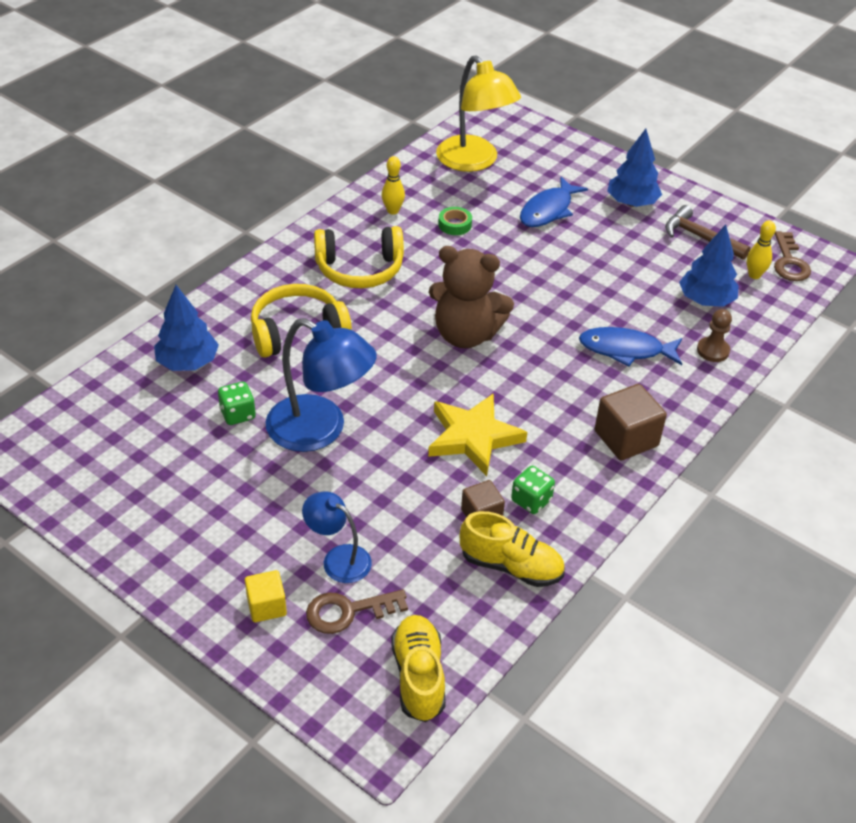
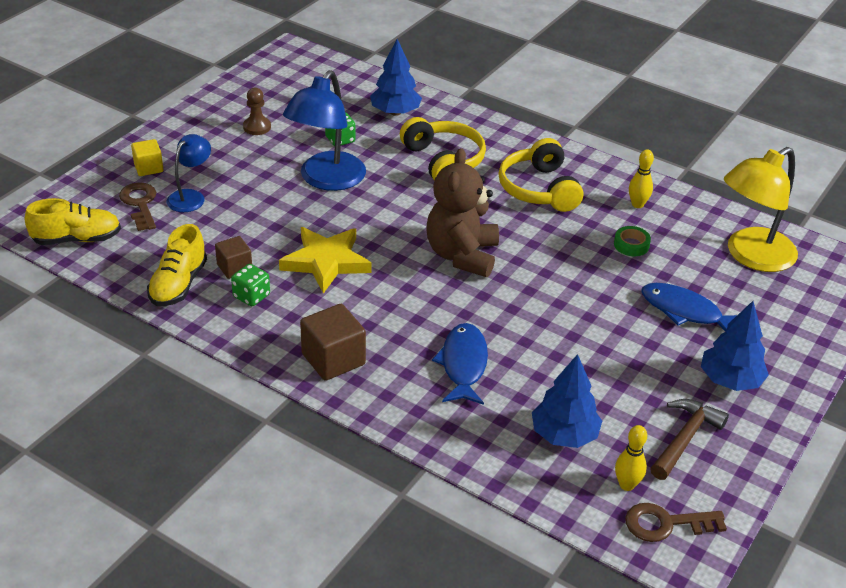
camera: 85 degrees right, 5 degrees down
(713, 350) = (477, 434): brown pawn -> brown pawn (257, 127)

